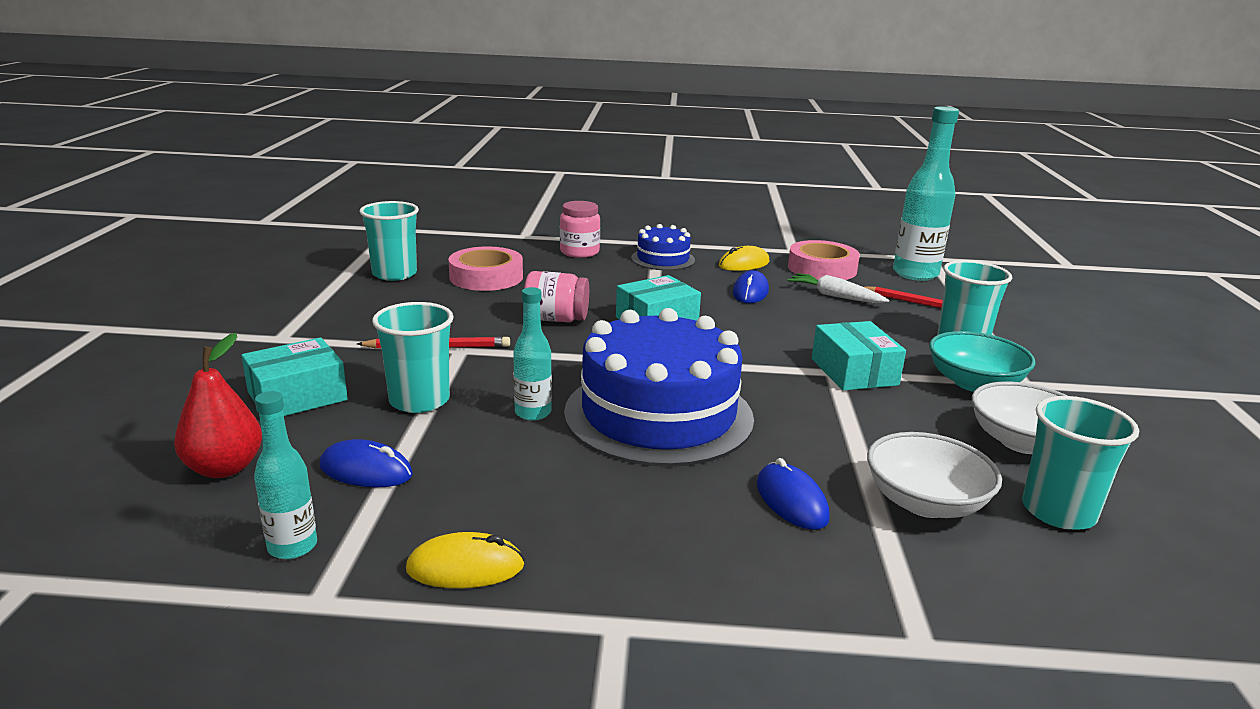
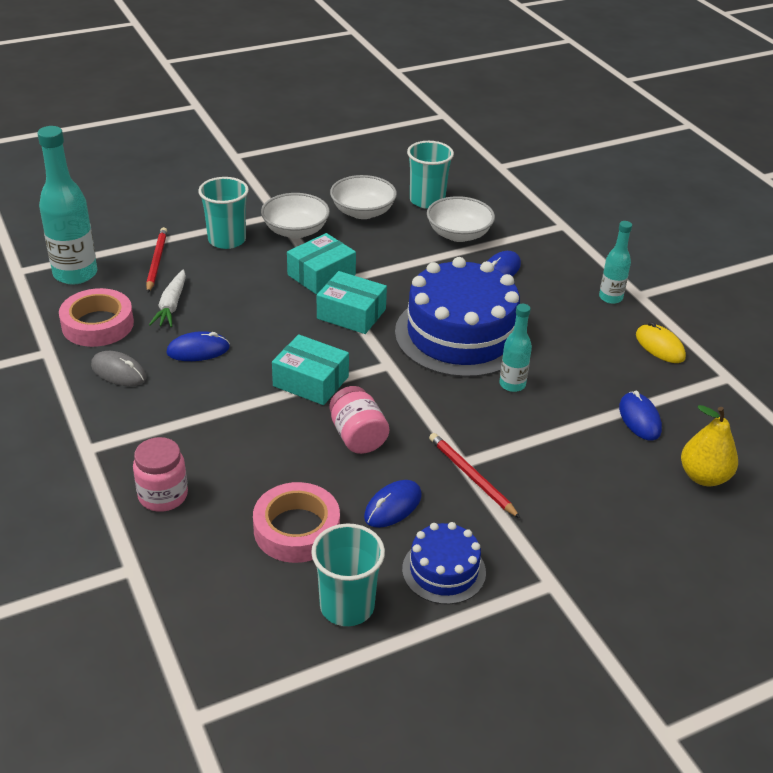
camera: 120 degrees left, 15 degrees up
(224, 468) = (704, 476): red pear -> yellow pear
(292, 547) = (714, 406): turquoise bottle -> turquoise bottle (610, 298)
(297, 396) = (610, 503): turquoise box -> turquoise box (351, 314)
(419, 400) = (552, 441): turquoise cup -> none
(456, 309) = (393, 506): none -> blue mouse
(663, 259) = (142, 428): blue cake -> blue cake (444, 570)
(744, 264) = (118, 372): yellow mouse -> grey mouse
(974, 383) = (295, 231): turquoise bowl -> white bowl

